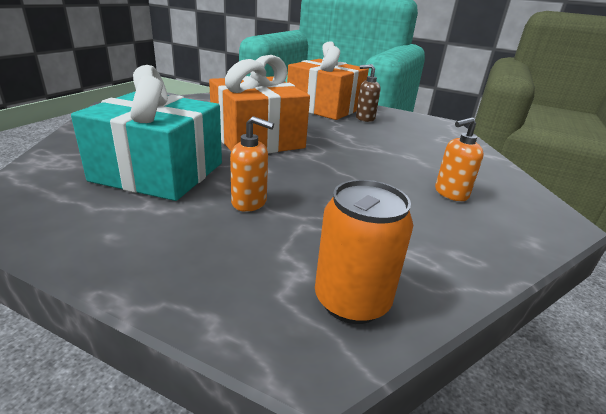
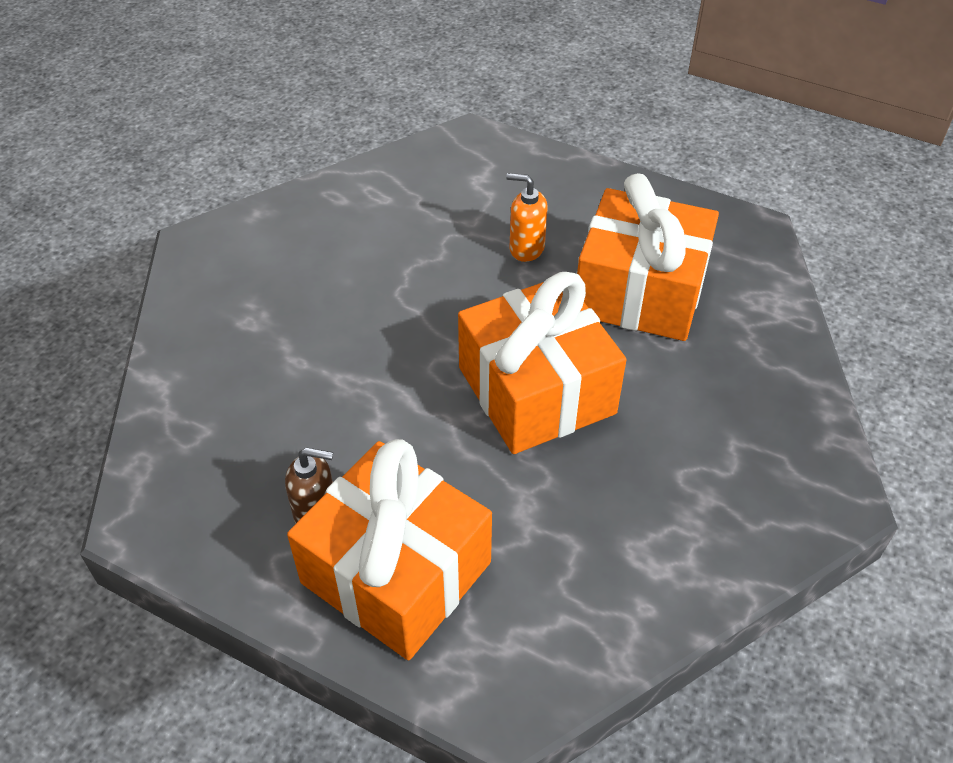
camera: 175 degrees left, 20 degrees up
(159, 172) = (640, 291): turquoise gift -> orange gift
(352, 300) = (443, 161): orange can -> none
(450, 193) = (291, 277): orange soap dispenser -> none

